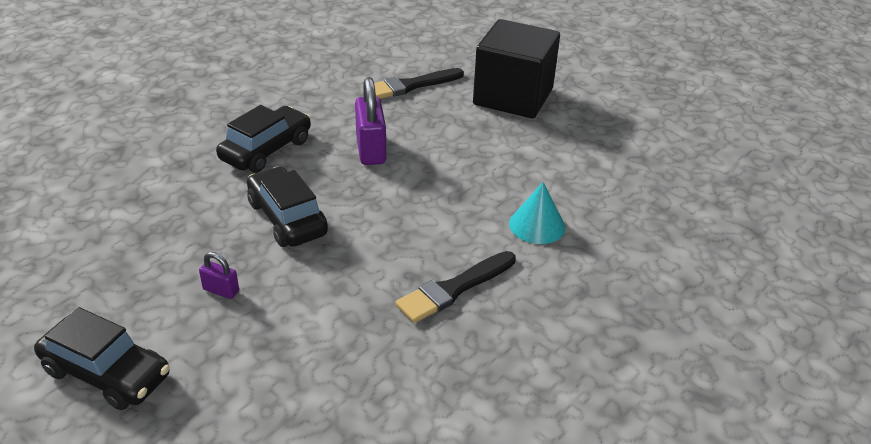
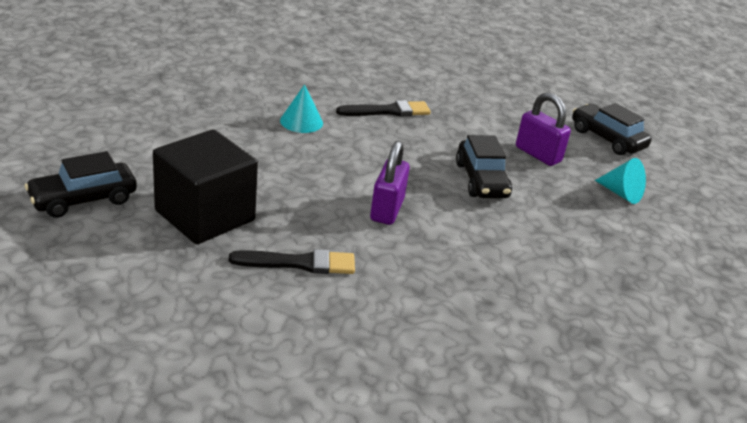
camera: 160 degrees left, 5 degrees down
(102, 263) = (621, 194): none -> turquoise cone
(221, 290) = (538, 154): purple padlock -> purple padlock, size x1.95
(266, 150) = (483, 240): black car -> black car (83, 199)

